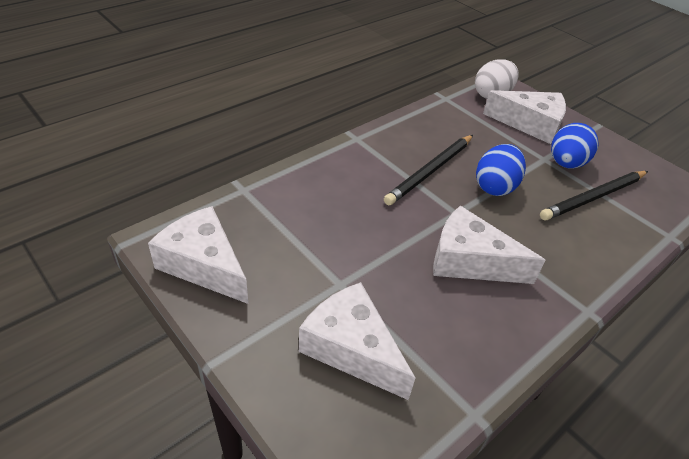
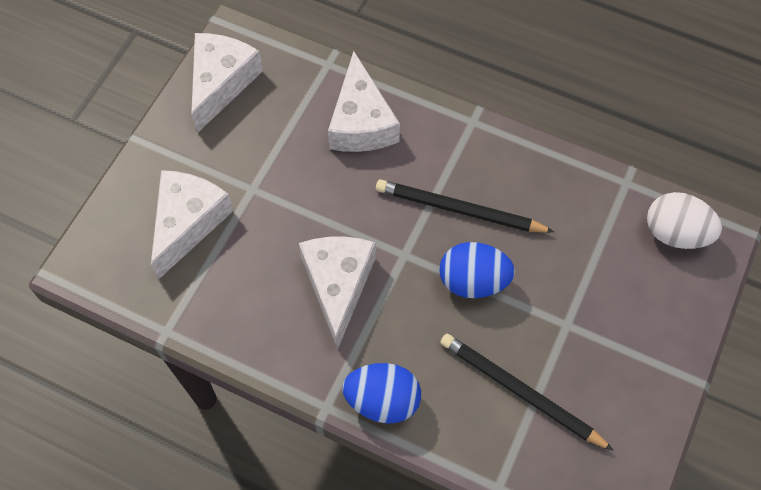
camera: 70 degrees right, 20 degrees up
(530, 124) = (635, 294): white cheese -> white cheese (361, 122)
(566, 163) = (572, 351): blue egg -> blue egg (382, 400)

